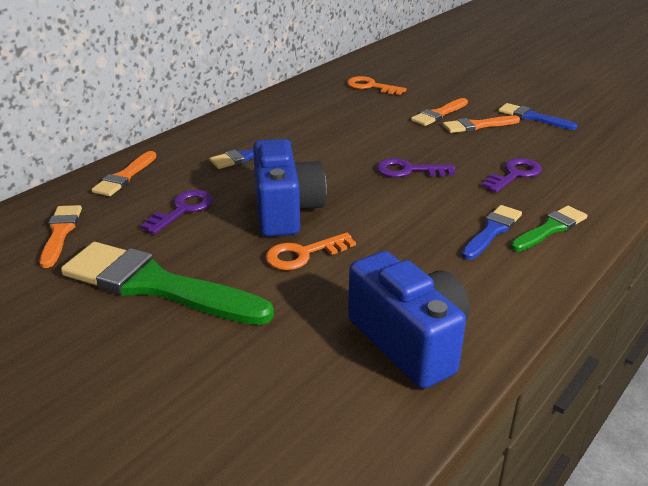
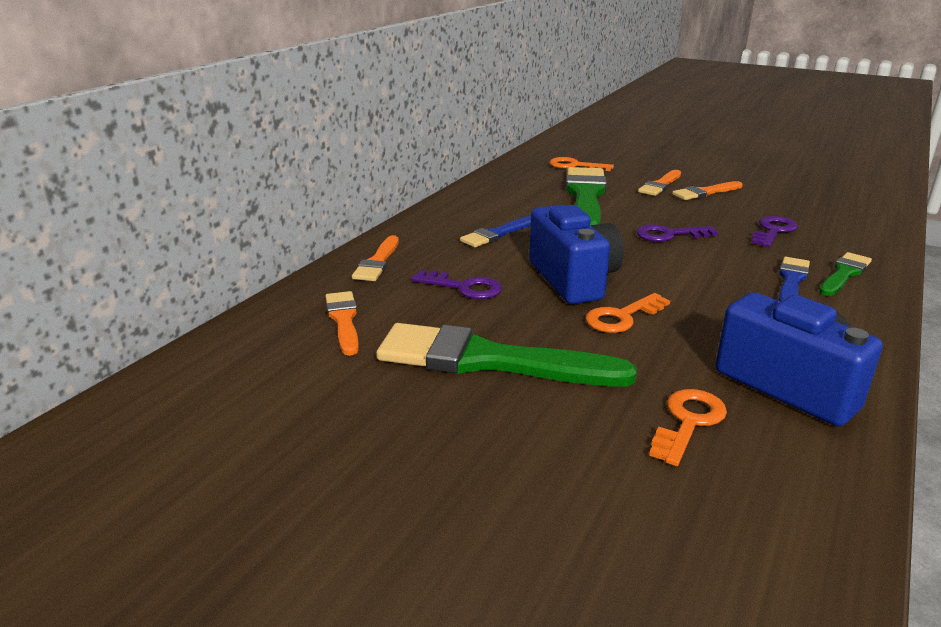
camera: 10 degrees left, 5 degrees down
(183, 210) = (464, 287): purple key -> purple key turned 90 degrees clockwise
(289, 366) = (688, 422): none -> orange key
(357, 122) = (585, 197): none -> green brush
(532, 117) = (751, 182): blue brush -> none

